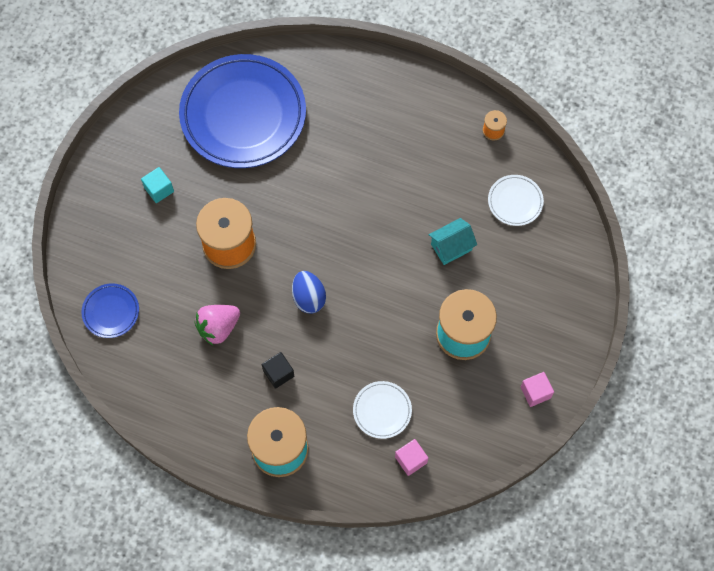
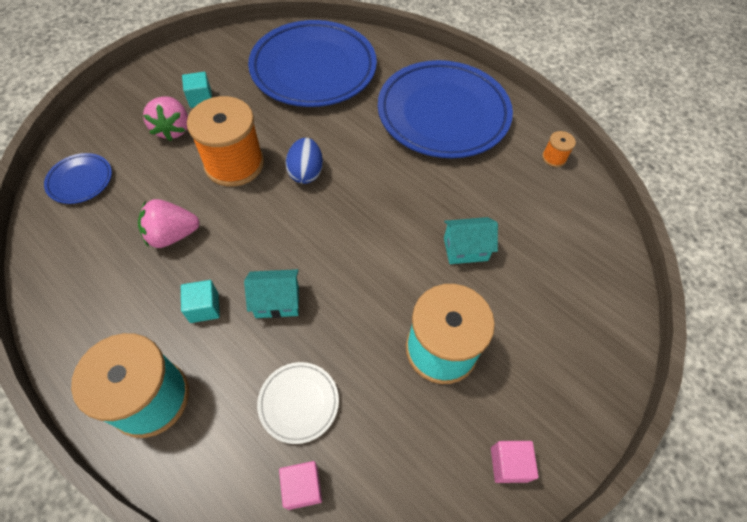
camera: 20 degrees right, 10 degrees down
(155, 231) = (173, 129): none -> pink strawberry
(278, 373) = (204, 307): black cube -> turquoise cube
(309, 298) = (284, 242): blue egg -> blue egg (306, 172)
(329, 347) = (277, 302): none -> turquoise house
(383, 120) = (443, 114): none -> blue plate
(515, 201) = (556, 230): white plate -> none

